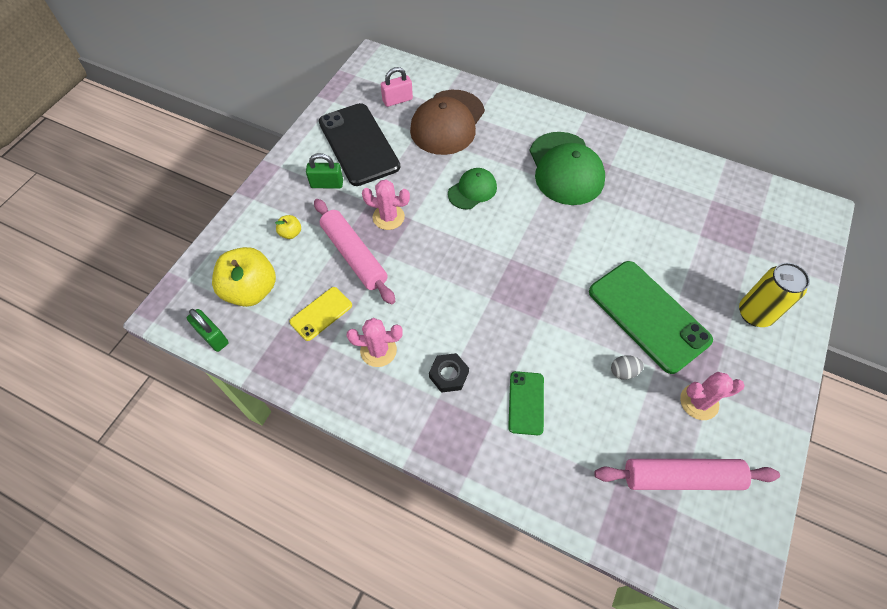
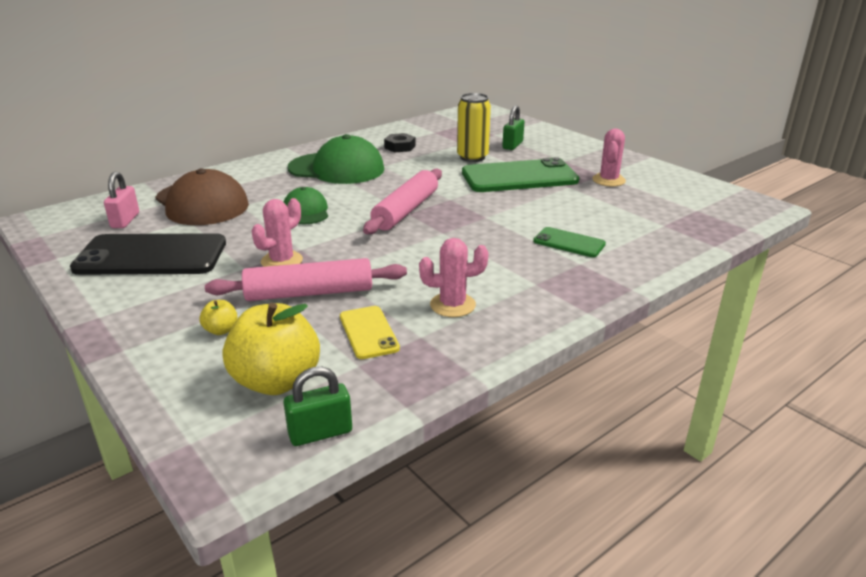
camera: 65 degrees left, 30 degrees down
(327, 184) = (179, 289): green padlock -> green padlock (512, 145)
(378, 350) = (452, 305): pink cactus -> pink cactus turned 60 degrees clockwise
(448, 375) = (513, 272): black nut -> black nut (400, 147)
(623, 371) = (564, 198): grey egg -> none
(681, 477) = (670, 202): pink rolling pin -> pink rolling pin (406, 210)
(754, 313) = (546, 146): yellow can -> yellow can (472, 157)

